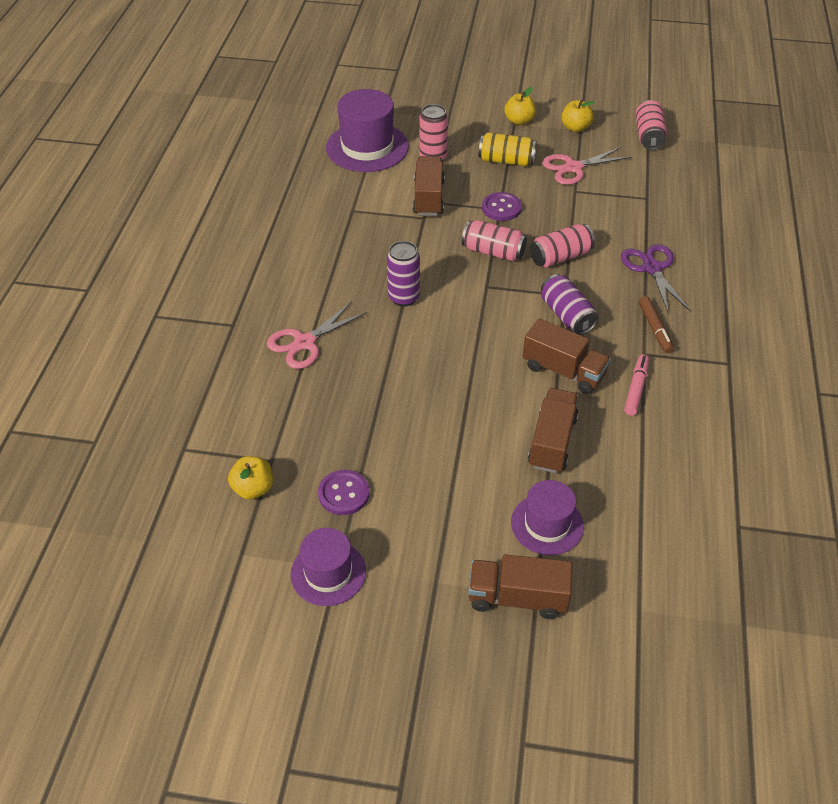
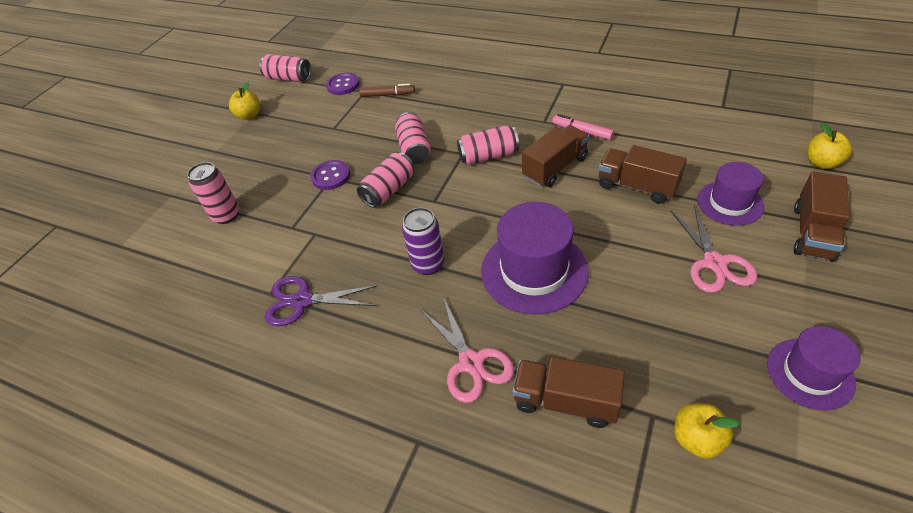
camera: 70 degrees left, 0 degrees up
(344, 494) = (701, 348): purple button -> purple button (343, 85)
(367, 147) = (170, 268): purple hat -> purple hat (534, 271)
(428, 198) = (286, 226): brown truck -> brown truck (565, 401)
(506, 161) = (266, 164): yellow can -> none
(519, 121) = (214, 147): yellow apple -> yellow apple (821, 163)
(566, 315) = (488, 156): purple can -> pink can
(573, 168) = (302, 124): pink scissors -> pink scissors (714, 263)
(652, 268) = (449, 102): purple scissors -> purple scissors (302, 301)
(655, 328) = (517, 111): brown marker -> brown marker (387, 95)

